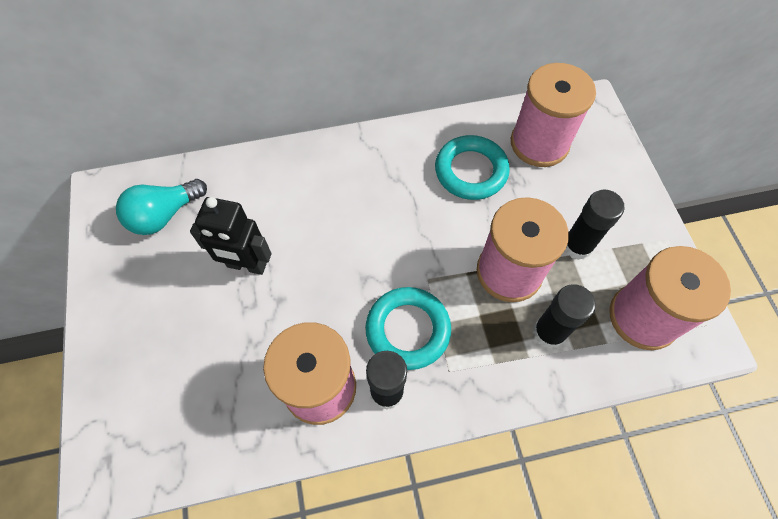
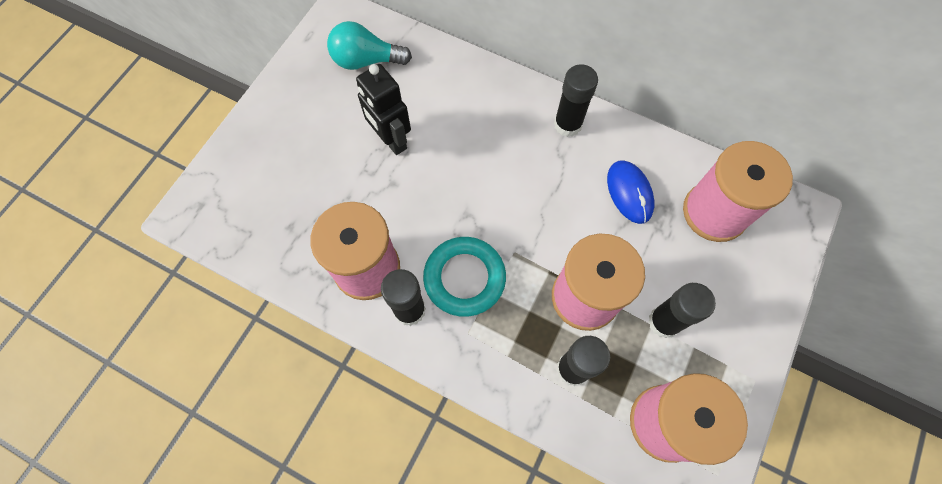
camera: 40 degrees right, 5 degrees up
(381, 153) = (567, 124): none -> black glue stick
(471, 171) = (629, 192): turquoise ring -> blue mouse

